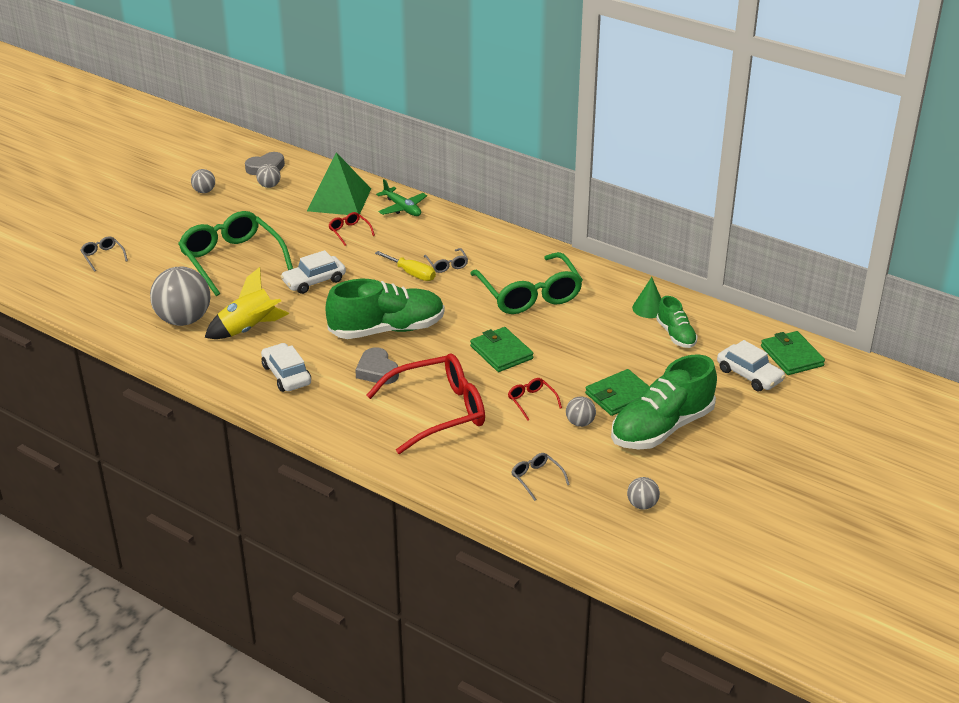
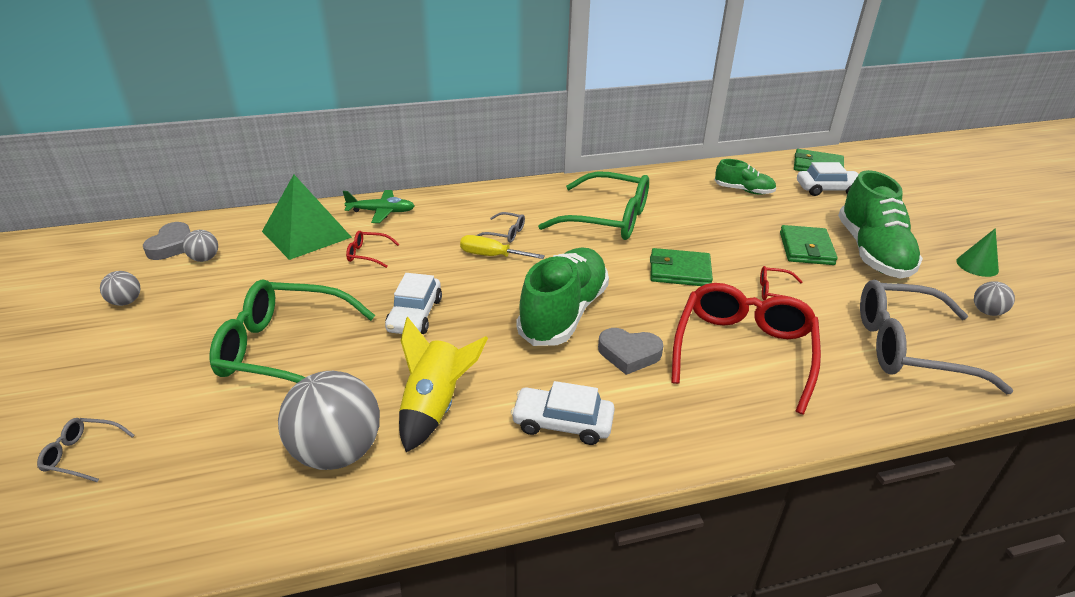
camera: 50 degrees left, 0 degrees up
(412, 274) = (491, 256): yellow screwdriver -> yellow screwdriver turned 150 degrees counterclockwise
(536, 478) = (908, 347): grey glasses -> grey glasses, size x2.38
(580, 423) = (832, 284): grey ball -> none
(649, 308) = (693, 184): green cone -> green cone (977, 265)

